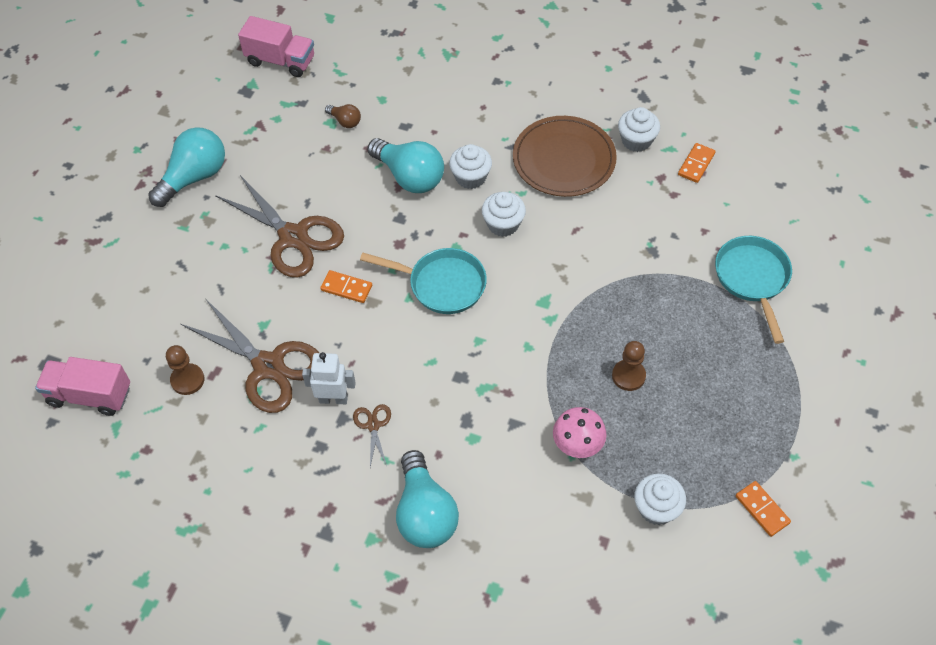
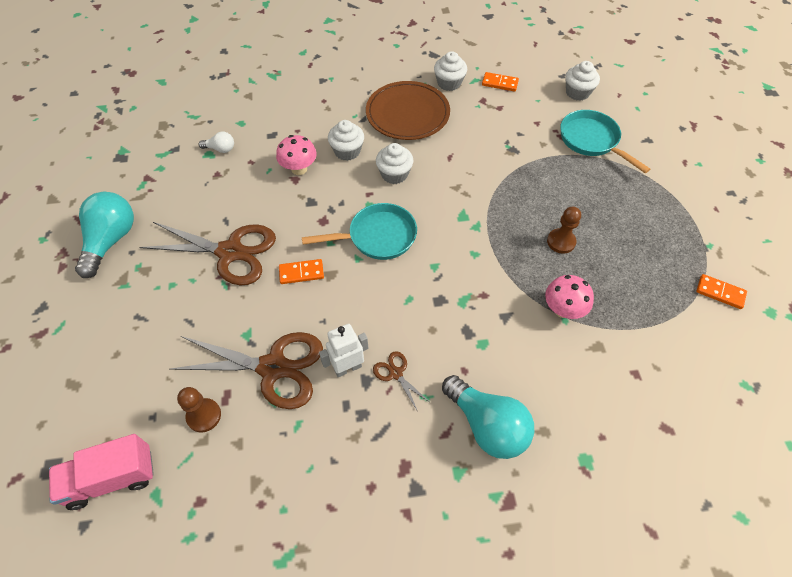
camera: 30 degrees left, 0 degrees up
(281, 61) = (138, 125): pink truck -> none
(345, 121) = (220, 149): brown light bulb -> white light bulb
(409, 177) = (299, 169): turquoise light bulb -> pink mushroom
(656, 508) = (652, 328): white cupcake -> white cupcake (577, 92)
(696, 164) = (500, 83): orange domino -> orange domino turned 75 degrees counterclockwise

